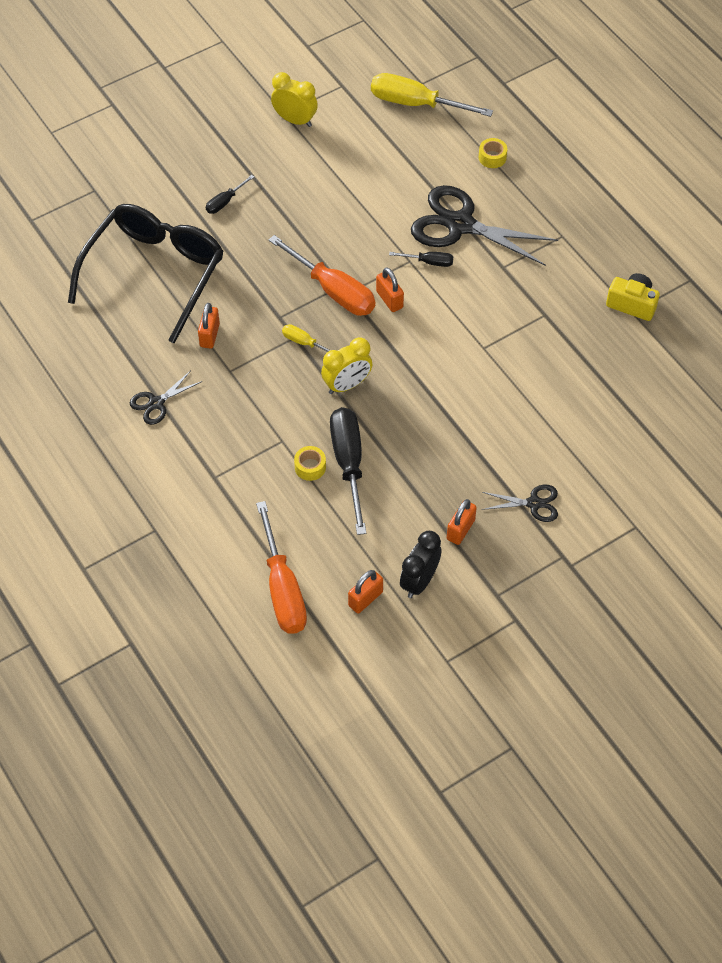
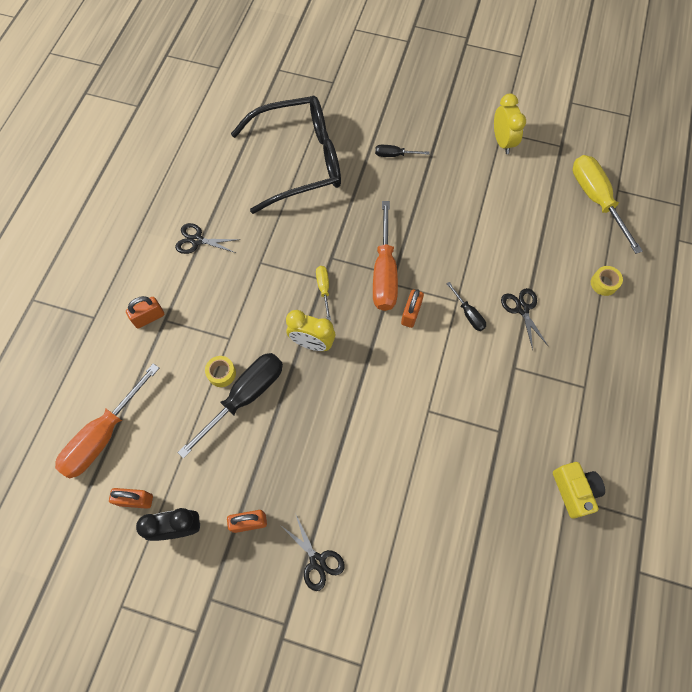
camera: 50 degrees right, 10 degrees up
(209, 335) = (278, 228): orange padlock -> orange padlock (149, 317)
(460, 224) = (522, 309): black scissors -> black scissors, size x0.49

